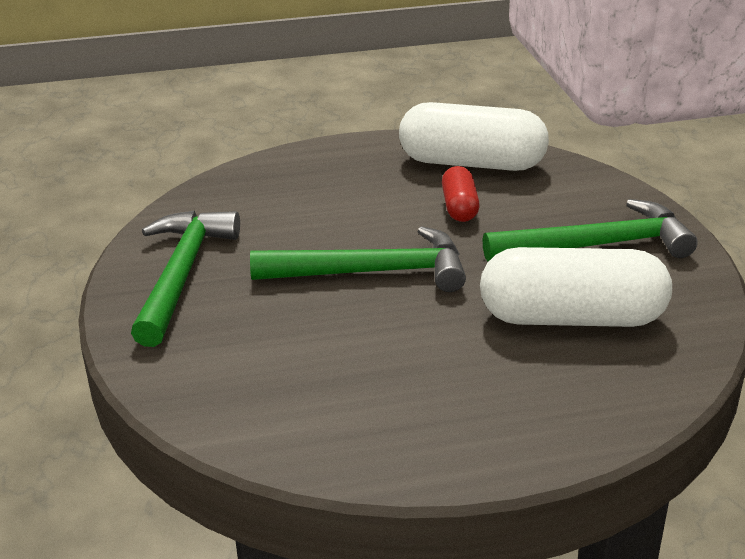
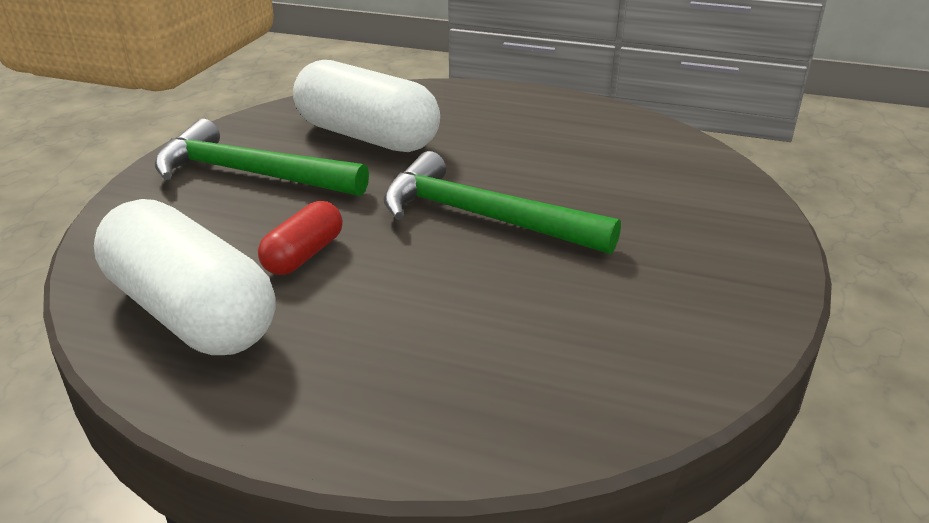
camera: 150 degrees left, 0 degrees up
(182, 274) = (694, 283): green hammer -> none

